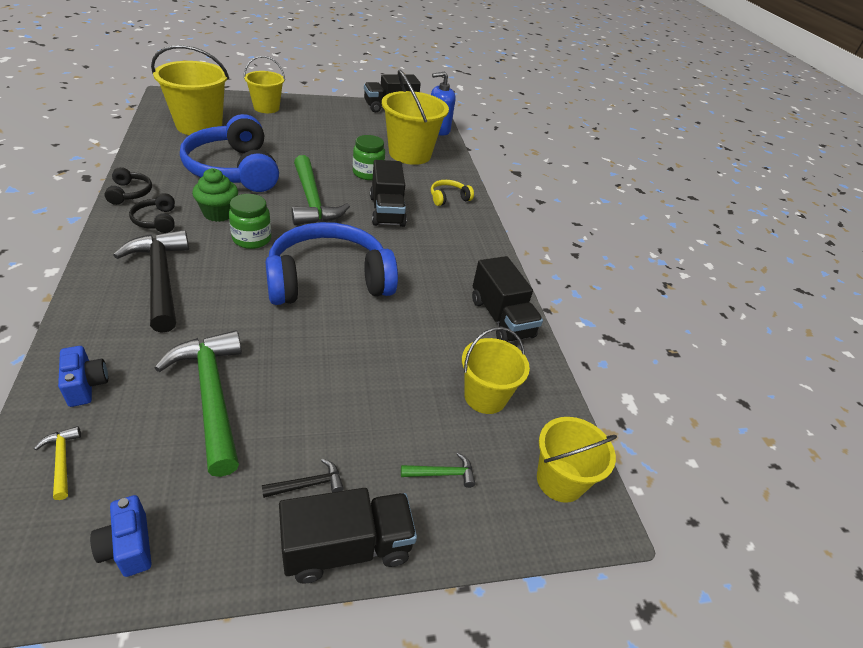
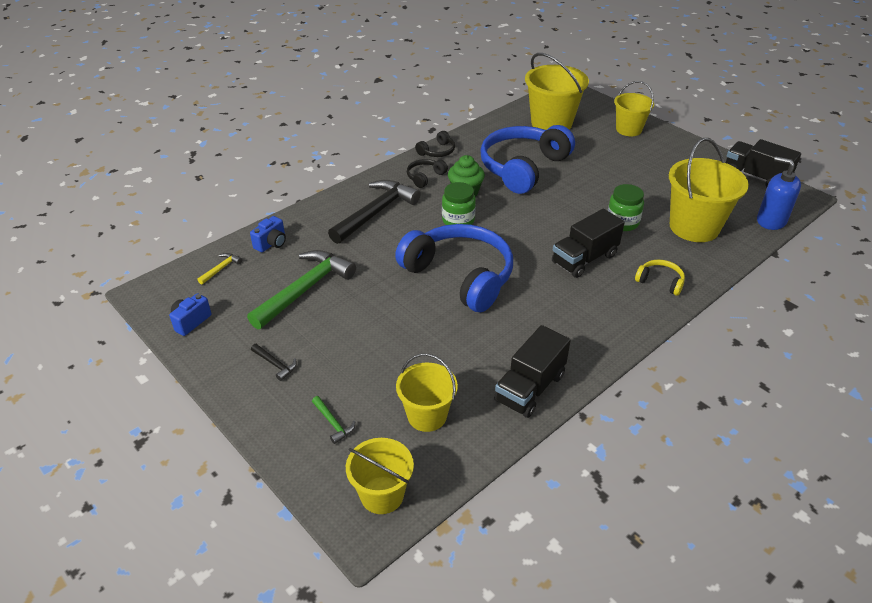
camera: 65 degrees right, 0 degrees up
(312, 201) = (540, 219): green hammer -> none
(347, 548) = (245, 404): black truck -> none

